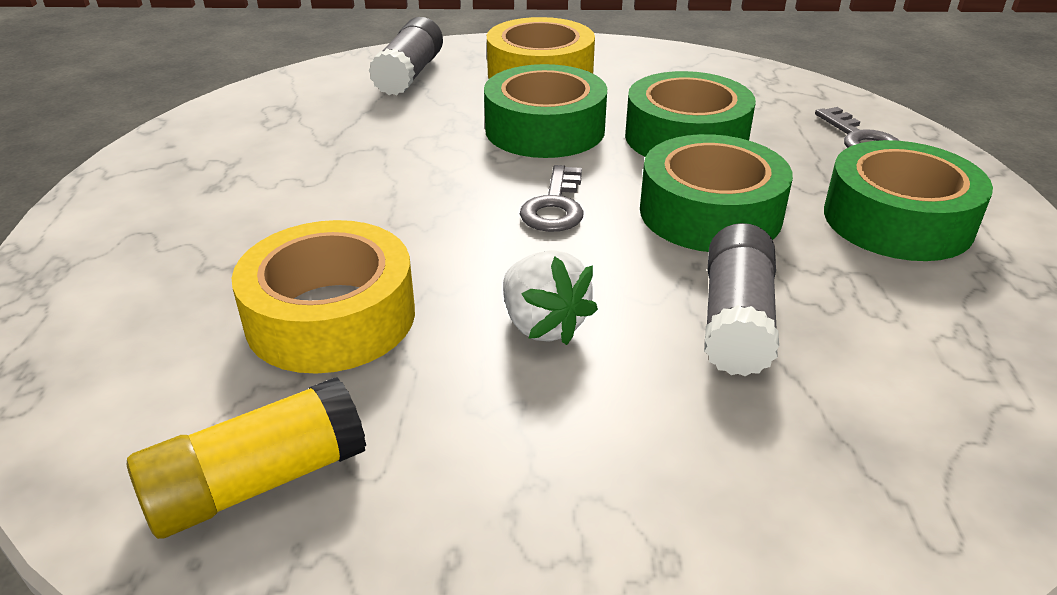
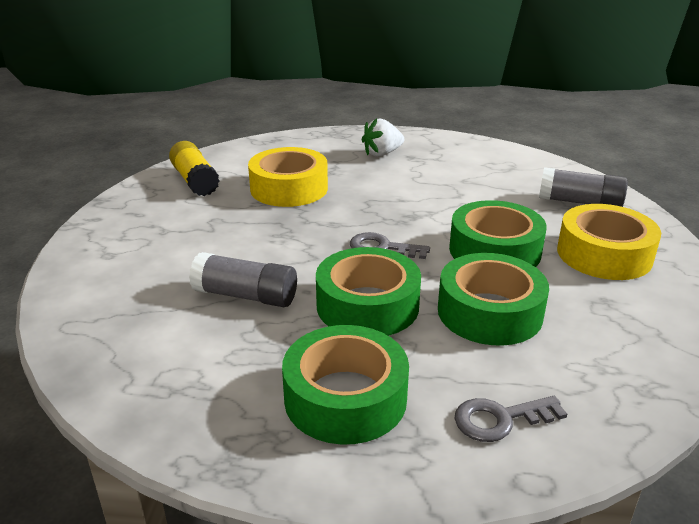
camera: 95 degrees right, 5 degrees down
(543, 325) = (264, 237): white strawberry -> white strawberry (382, 153)

